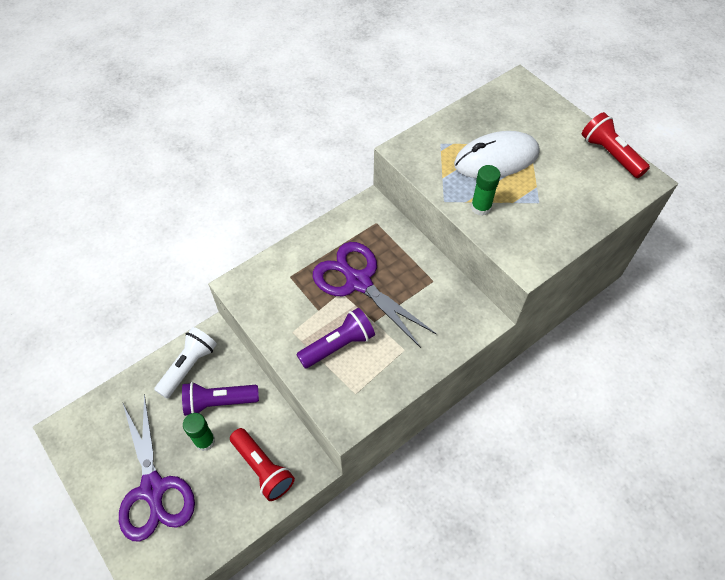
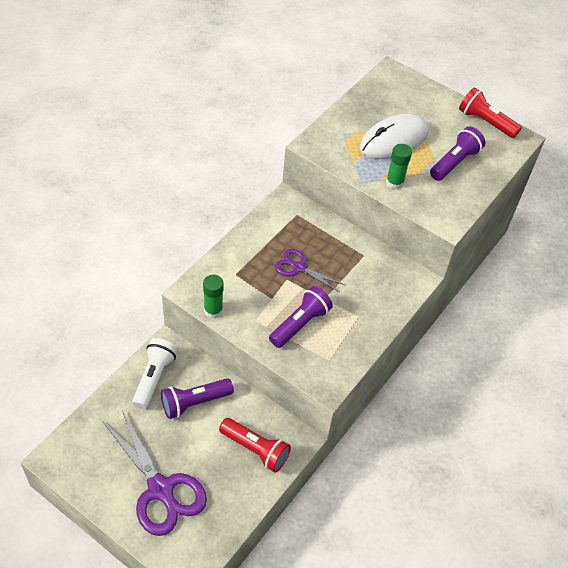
camera: 20 degrees left, 5 degrees down
(204, 441) = (193, 438): green glue stick -> green glue stick (213, 310)
(358, 281) = (298, 267): purple scissors -> purple scissors, size x0.56
(558, 195) = (454, 162): none -> purple flashlight

